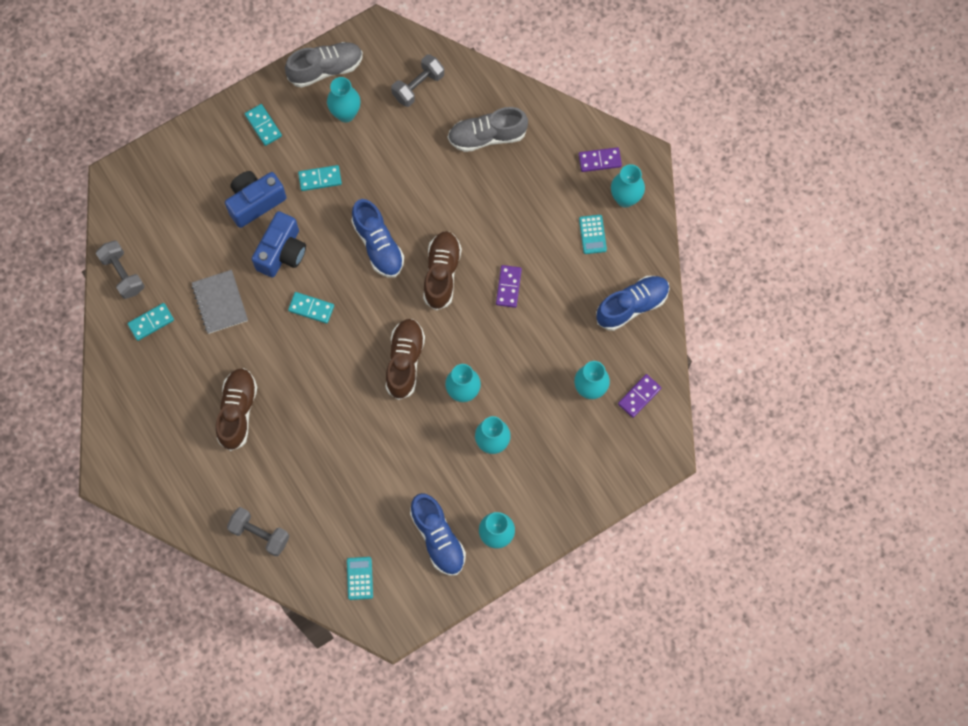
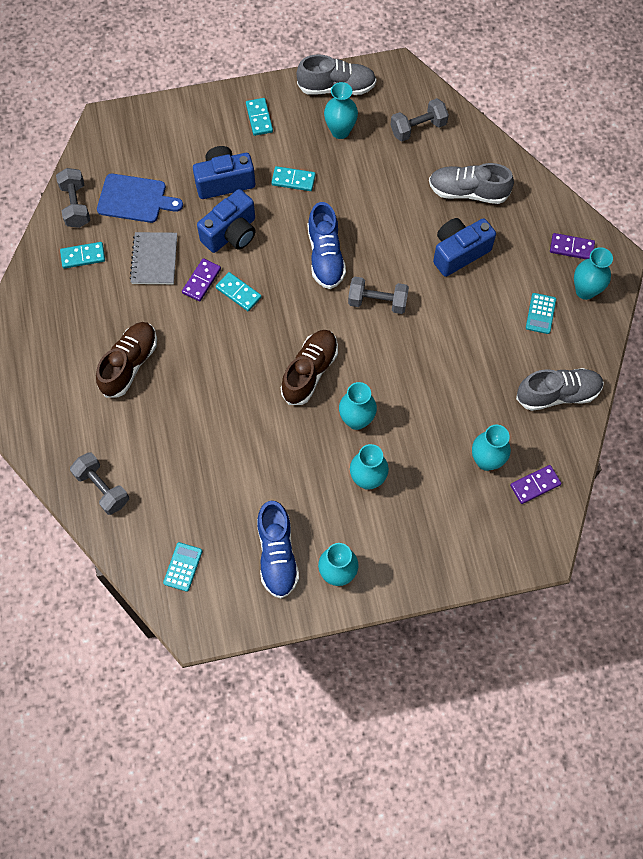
camera: 20 degrees right, 5 degrees down
(177, 248) = (135, 199): none -> blue cutting board
(442, 273) = (377, 302): brown shoe -> grey dumbbell
(499, 200) = (459, 252): none -> blue camera
(508, 287) = (439, 335): purple domino -> purple domino (201, 281)
(632, 306) = (557, 394): blue shoe -> grey shoe

